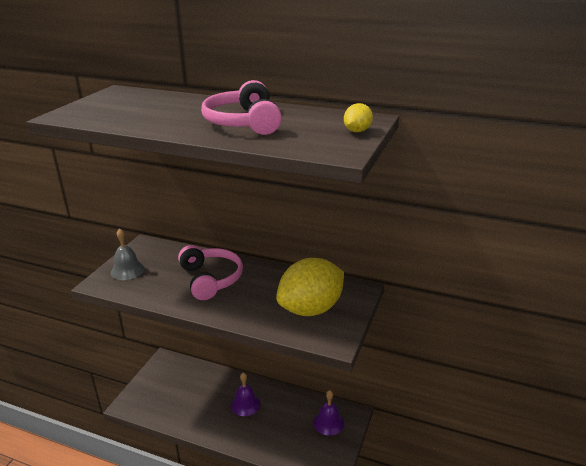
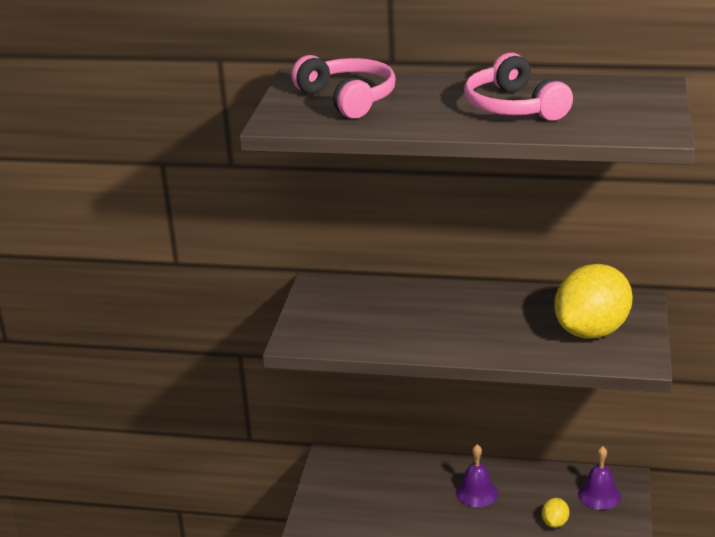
camera: 10 degrees left, 0 degrees up
(127, 270) = (320, 320): grey bell -> none
(211, 279) = (441, 315): pink headphones -> pink headphones (348, 99)
(357, 131) = (654, 103): yellow lemon -> yellow lemon (555, 523)

